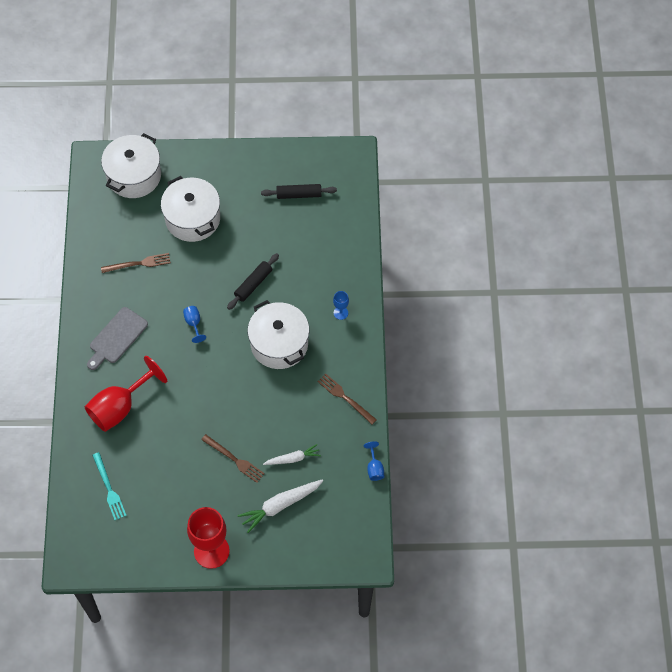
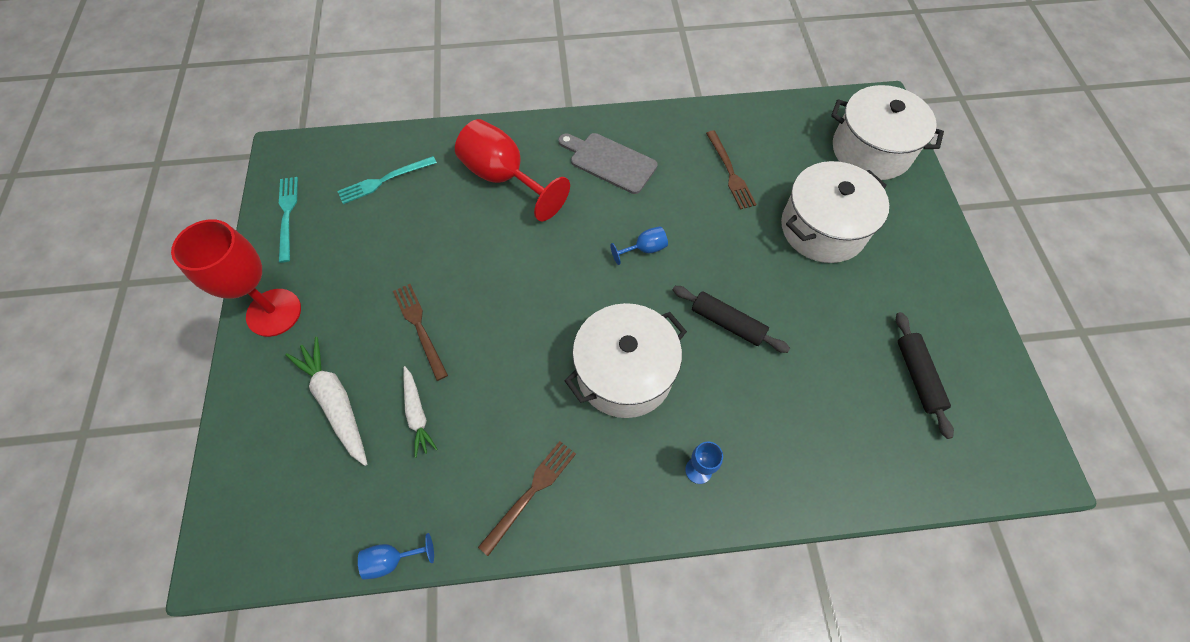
camera: 85 degrees right, 0 degrees up
(130, 553) = (287, 215): none -> turquoise fork
(234, 459) = (419, 327): brown fork -> brown fork turned 120 degrees clockwise

